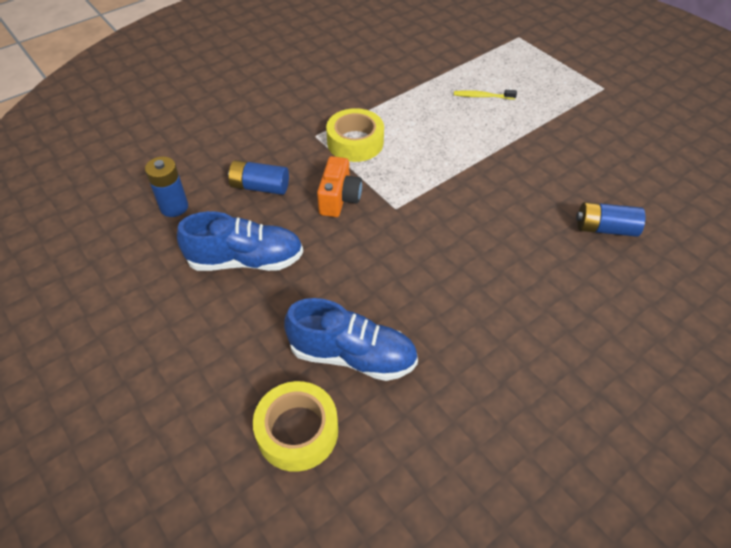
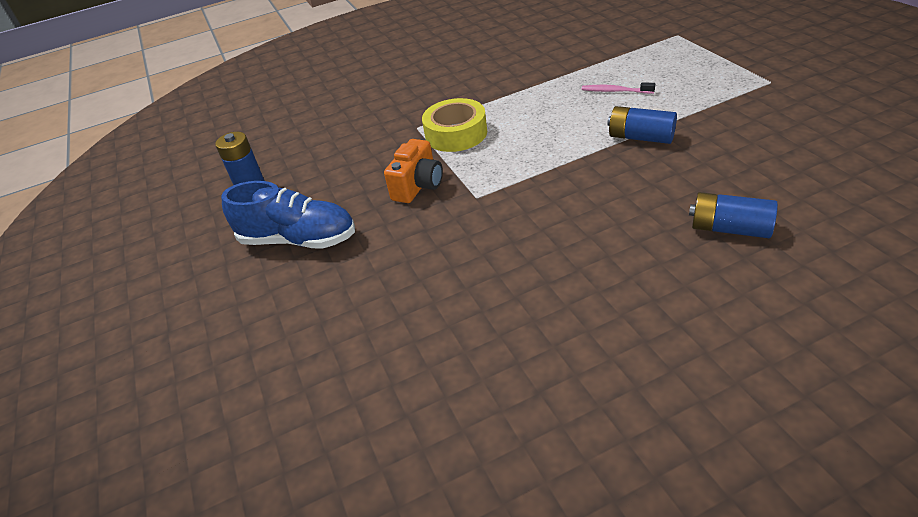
camera: 20 degrees right, 10 degrees down
(260, 187) = (341, 173): blue battery -> blue battery (641, 137)
(297, 431) = (279, 417): yellow tape -> none
(352, 355) = (371, 343): blue shoe -> none
(482, 96) = (615, 91): yellow toothbrush -> pink toothbrush

